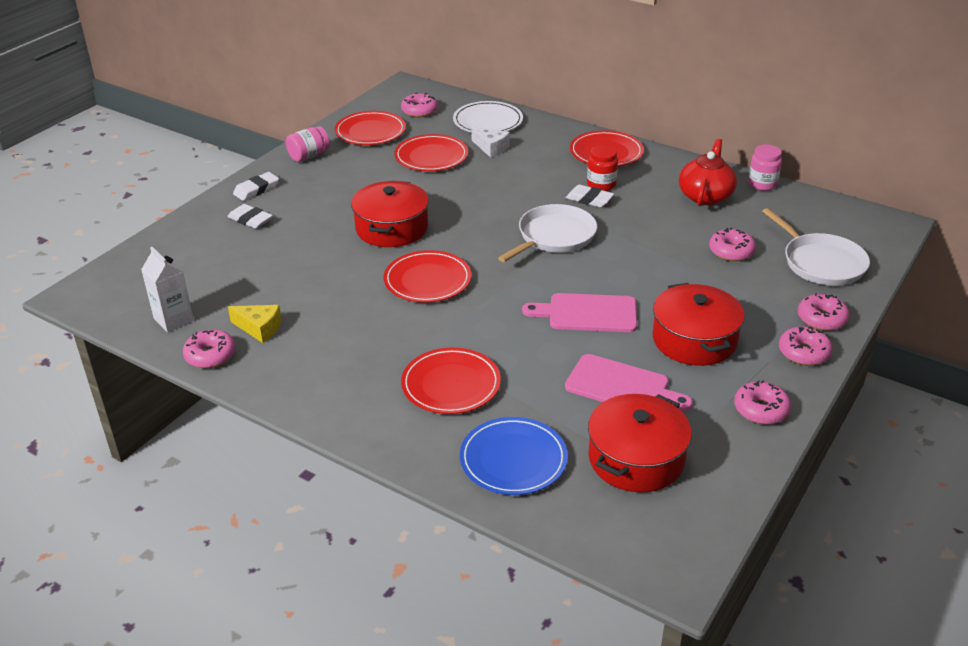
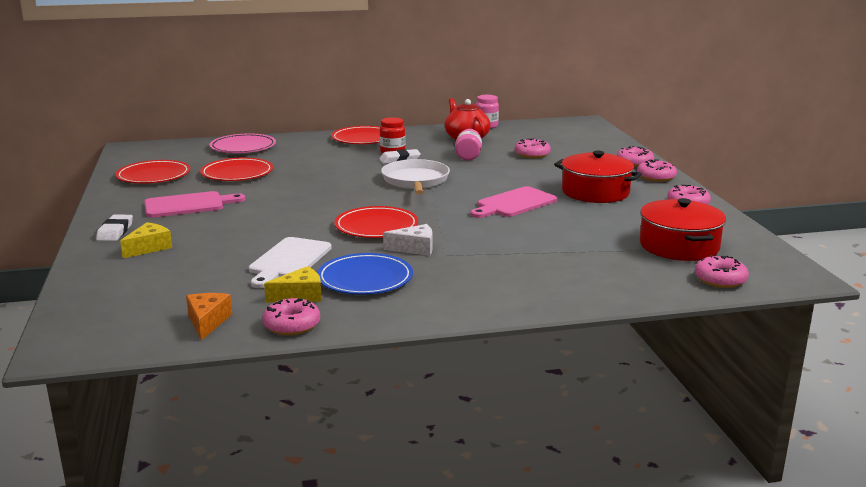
camera: 45 degrees left, 15 degrees down
(173, 320) = (207, 322): white carton -> orange cheese
(250, 219) = (149, 248): white eraser -> yellow cheese
(309, 156) = (124, 201): pink jar -> pink jar (468, 156)
(309, 285) = (288, 261): none -> white cutting board
(392, 228) = (288, 213): red pot -> none
(419, 111) = (173, 156): pink donut -> pink donut (720, 280)
(451, 385) = (507, 263): red plate -> none
(488, 121) = (243, 147): white plate -> pink plate
(491, 148) = (275, 157): white cheese -> white cheese (415, 248)
(513, 459) = (621, 276): blue plate -> blue plate (365, 279)
(622, 386) = (604, 223): pink cutting board -> pink cutting board (188, 205)
(820, 263) = (585, 144): white pan -> none

